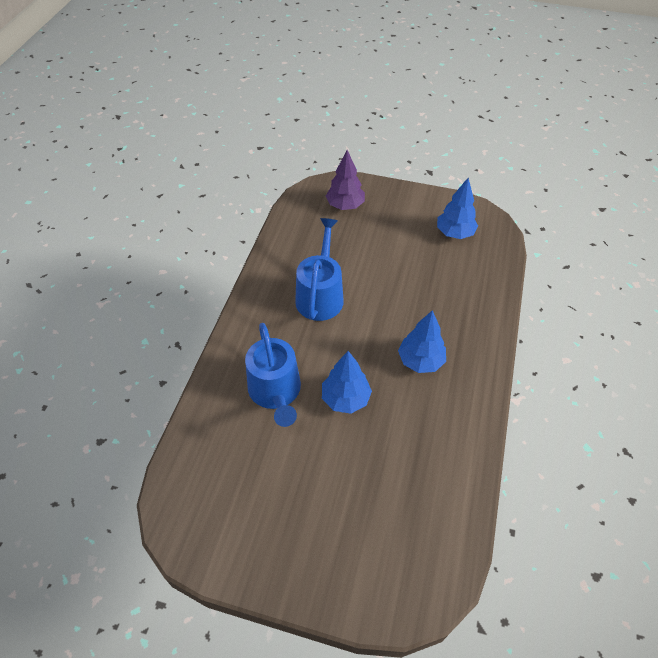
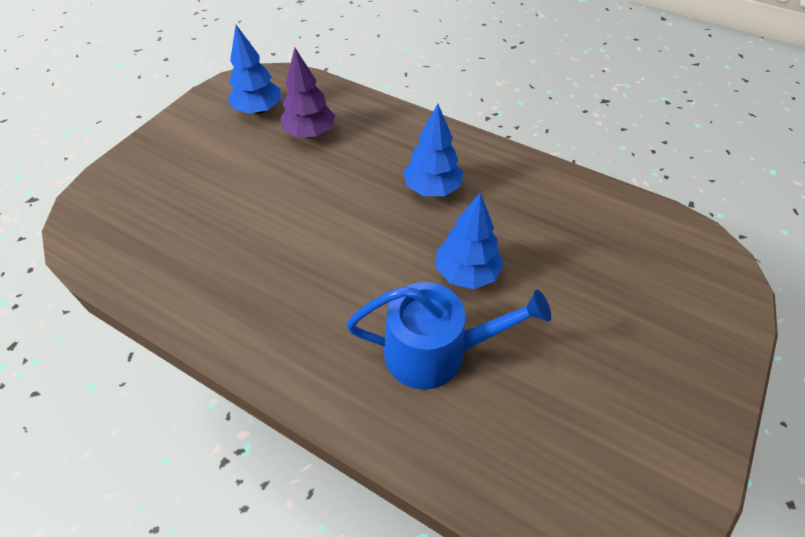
camera: 75 degrees left, 0 degrees up
(320, 295) = (289, 263): blue watering can -> none
(345, 206) = (139, 199): purple tree -> purple tree (310, 133)

